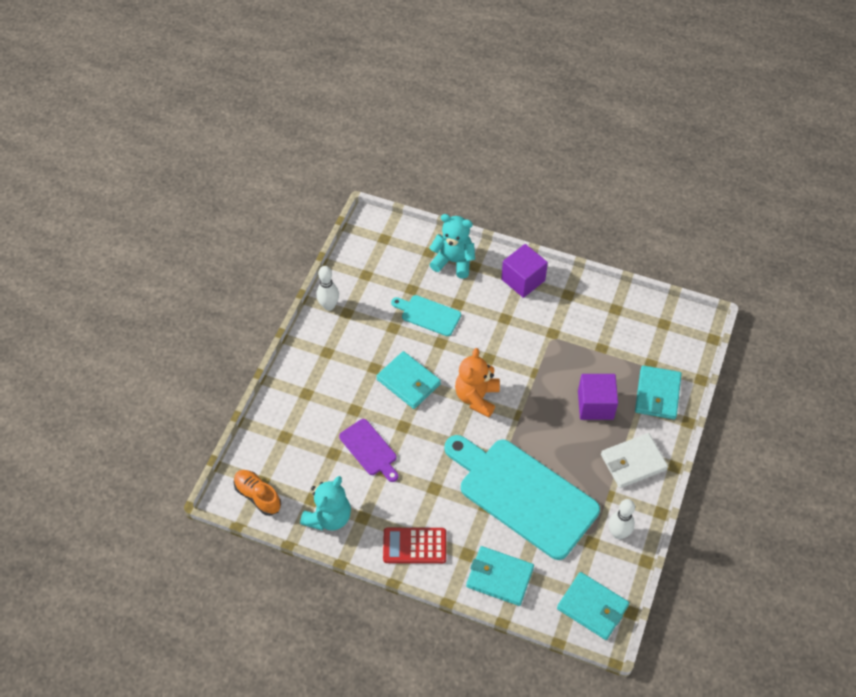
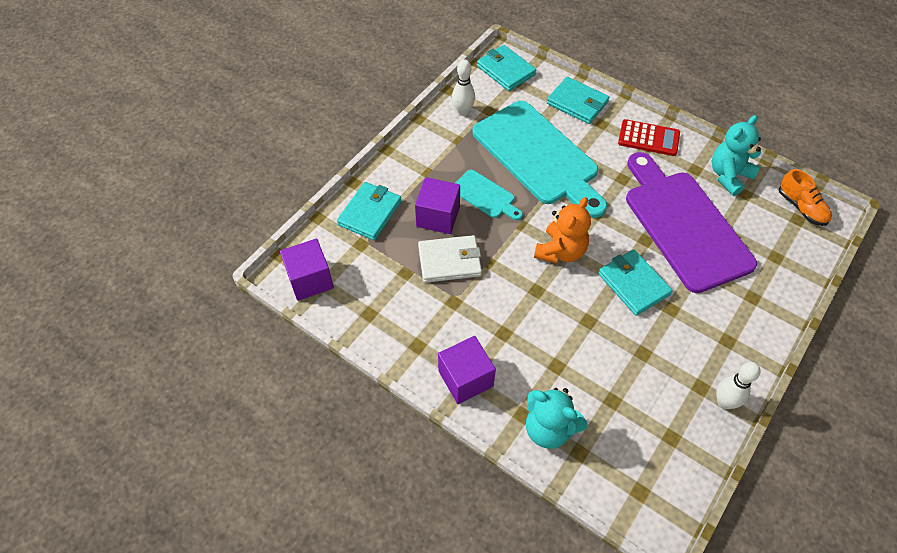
camera: 165 degrees left, 0 degrees up
(369, 449) = (684, 225): purple cutting board -> purple cutting board, size x2.16
(428, 315) = (596, 359): turquoise cutting board -> turquoise cutting board (485, 195)
(633, 462) = (424, 160): white wallet -> white wallet (449, 261)
(676, 324) = (310, 280): none -> purple cube

